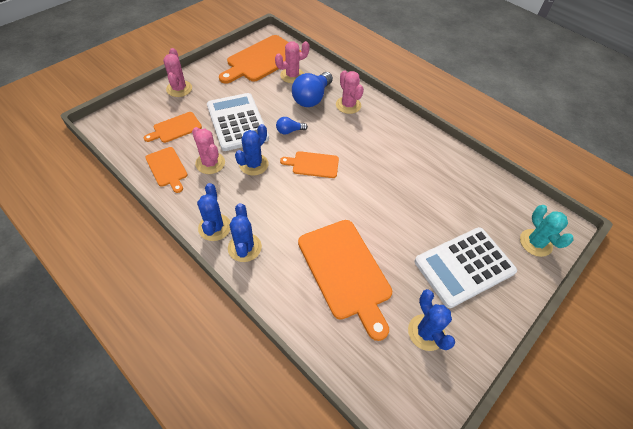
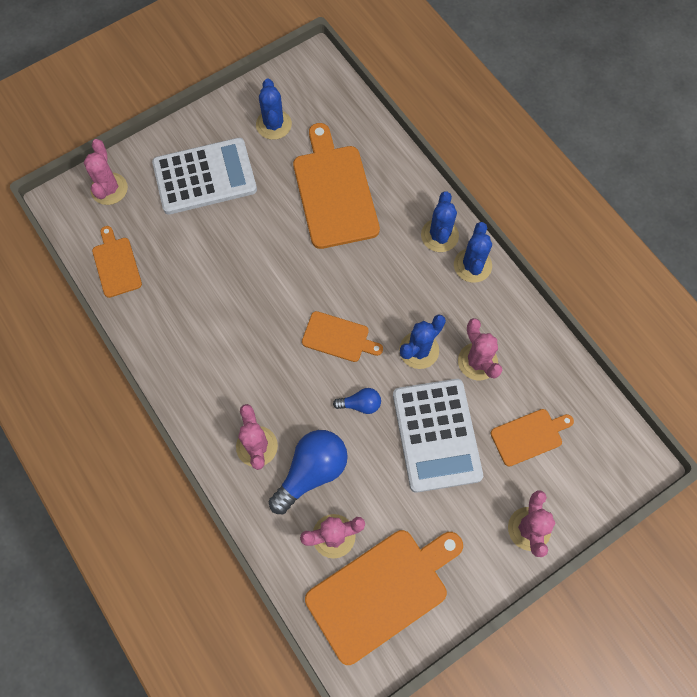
camera: 165 degrees left, 15 degrees up
(167, 168) = (535, 361): orange cutting board -> orange cutting board (116, 264)
(535, 243) = (109, 189): turquoise cactus -> pink cactus

